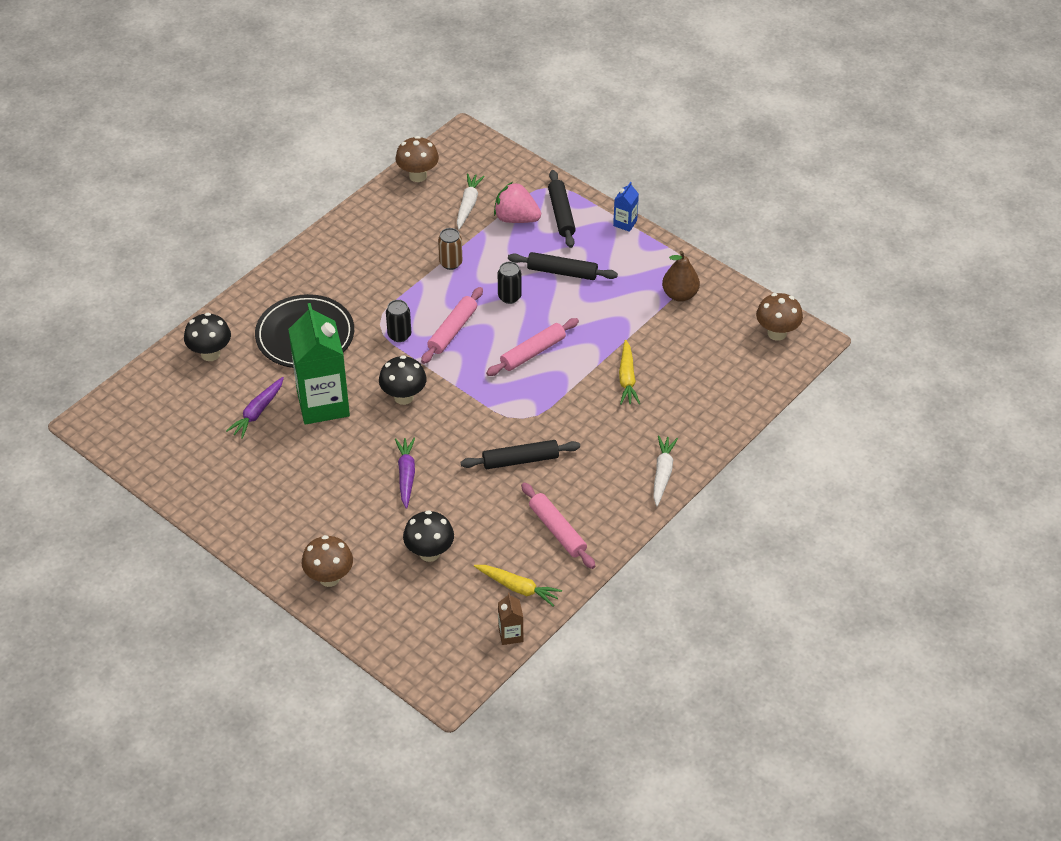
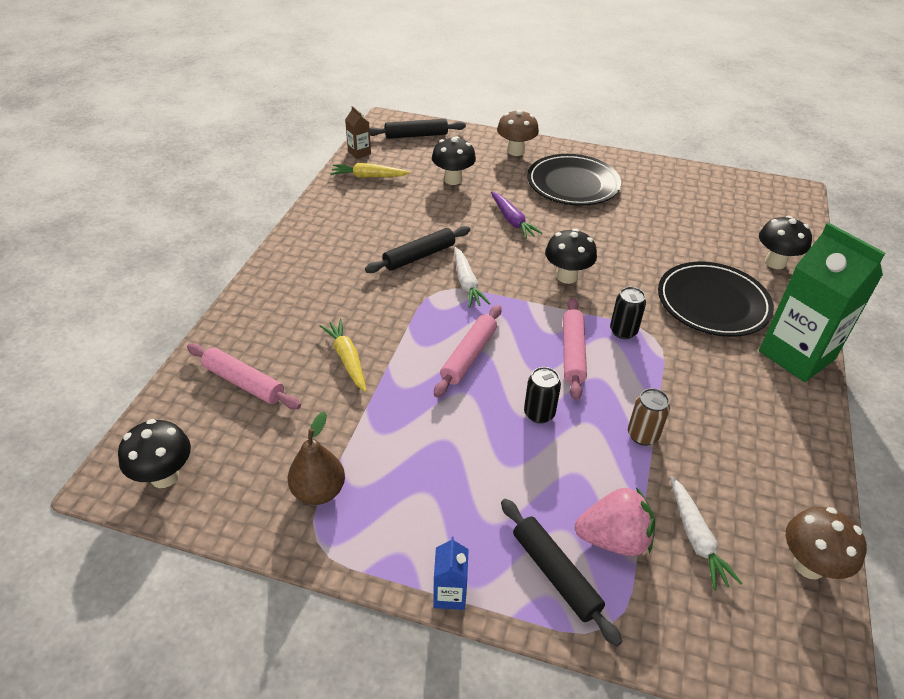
camera: 155 degrees right, 5 degrees down
(257, 412) = (680, 231): purple carrot -> none
(307, 505) = (573, 184): none -> black plate
(323, 404) = (633, 252): green carton -> green carton (796, 355)
(557, 530) = (356, 216): pink rolling pin -> pink rolling pin (244, 383)
(562, 272) = (495, 471): black rolling pin -> black rolling pin (416, 135)
(662, 473) = (274, 280): white carrot -> white carrot (467, 283)
(777, 333) = (164, 476): brown mushroom -> black mushroom

